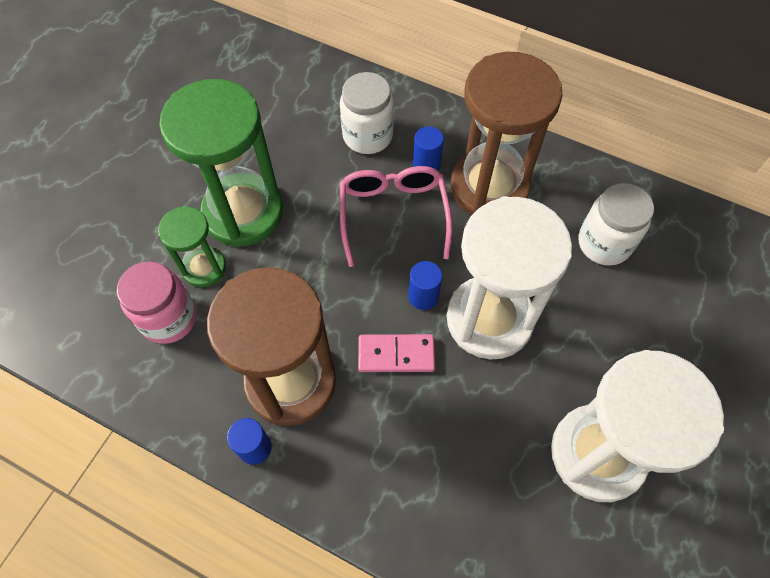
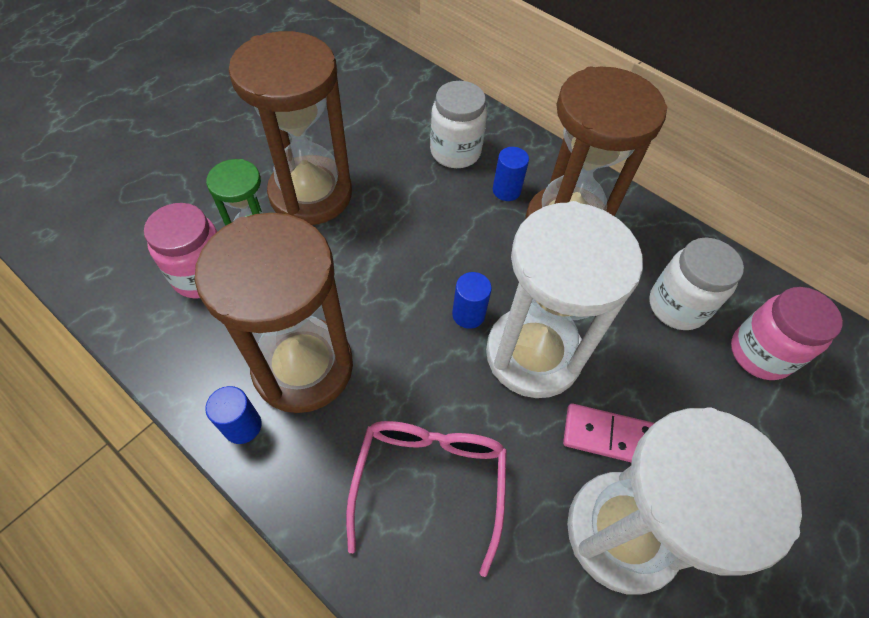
camera: 10 degrees right, 5 degrees down
(243, 212) = (311, 194): green hourglass -> brown hourglass
(393, 214) = (460, 228): pink glasses -> pink glasses (429, 481)
(396, 355) = (423, 366): pink domino -> pink domino (608, 436)
(682, 270) = (760, 353): none -> pink jar

